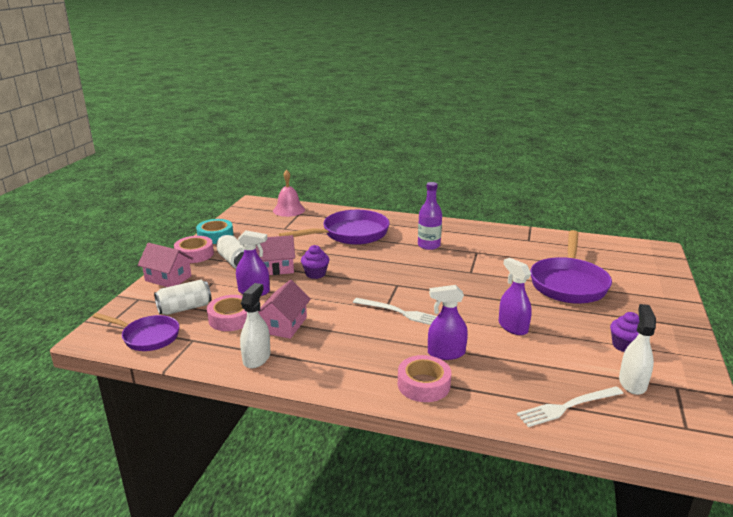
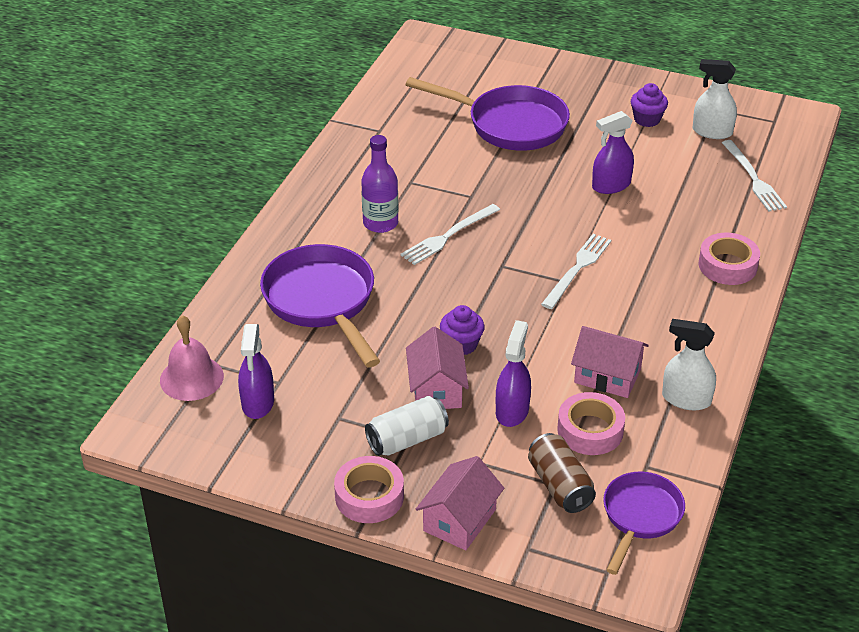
camera: 85 degrees left, 15 degrees up
(184, 308) = (559, 486): white can -> brown can
(215, 236) = (294, 475): turquoise tape -> none
(423, 266) = (448, 236): none -> white fork
(446, 353) = (667, 242): purple spray bottle -> purple spray bottle (258, 403)

